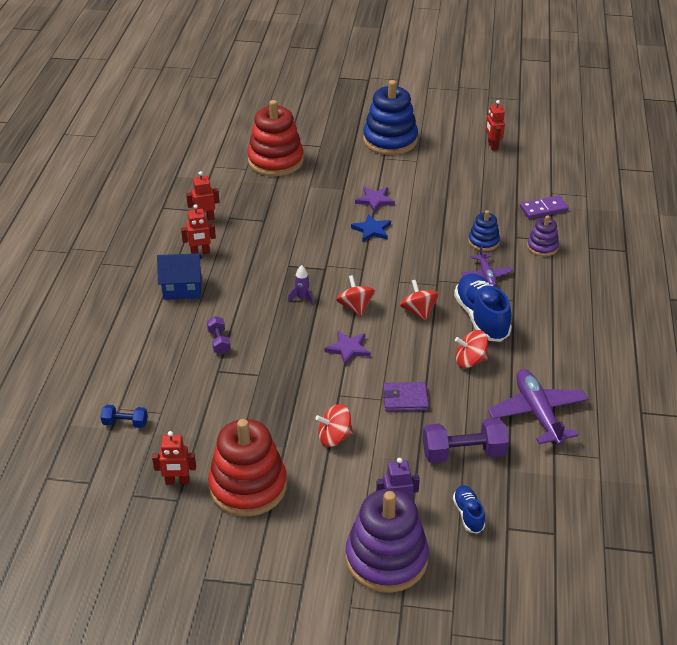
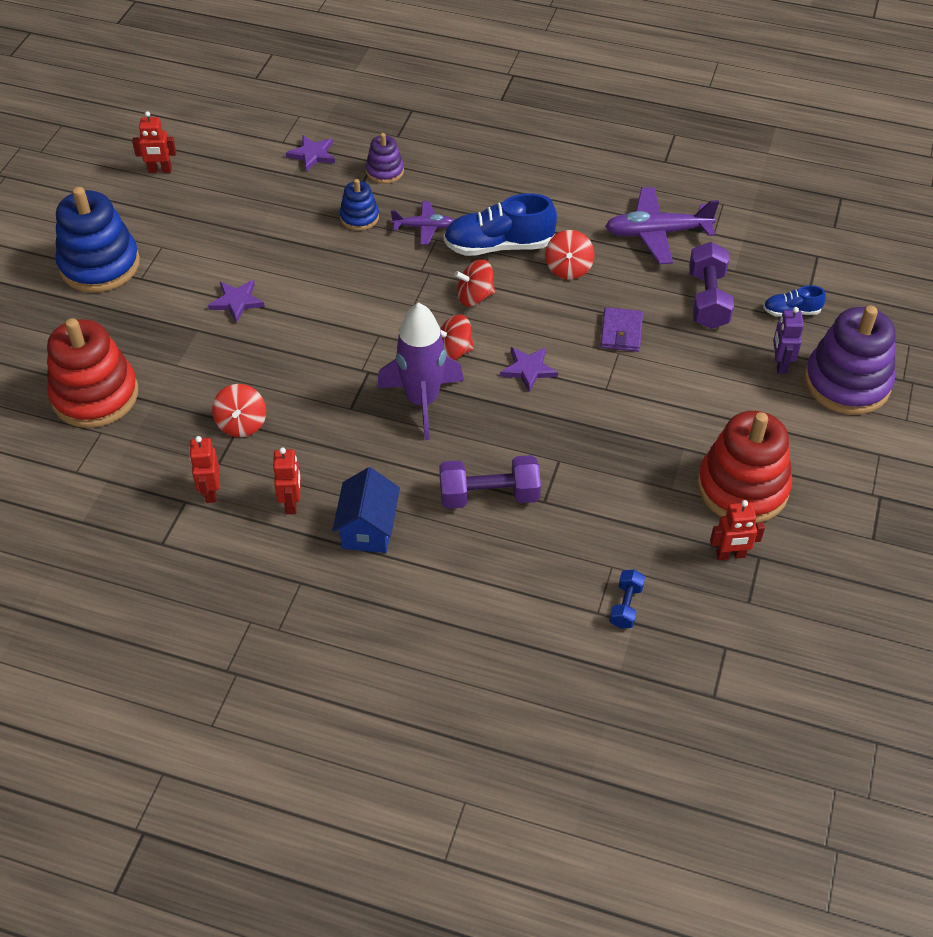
camera: 80 degrees left, 10 degrees up
(177, 481) = (730, 555): red robot -> red robot turned 75 degrees clockwise
(219, 342) = (489, 496): purple dumbbell -> purple dumbbell, size x1.81
(302, 298) = (422, 401): purple rocket -> purple rocket, size x2.44
(334, 437) = (673, 401): red spinning top -> red spinning top (242, 424)
(372, 230) = (301, 314): blue star -> none
(543, 209) = (312, 155): purple domino -> purple star

